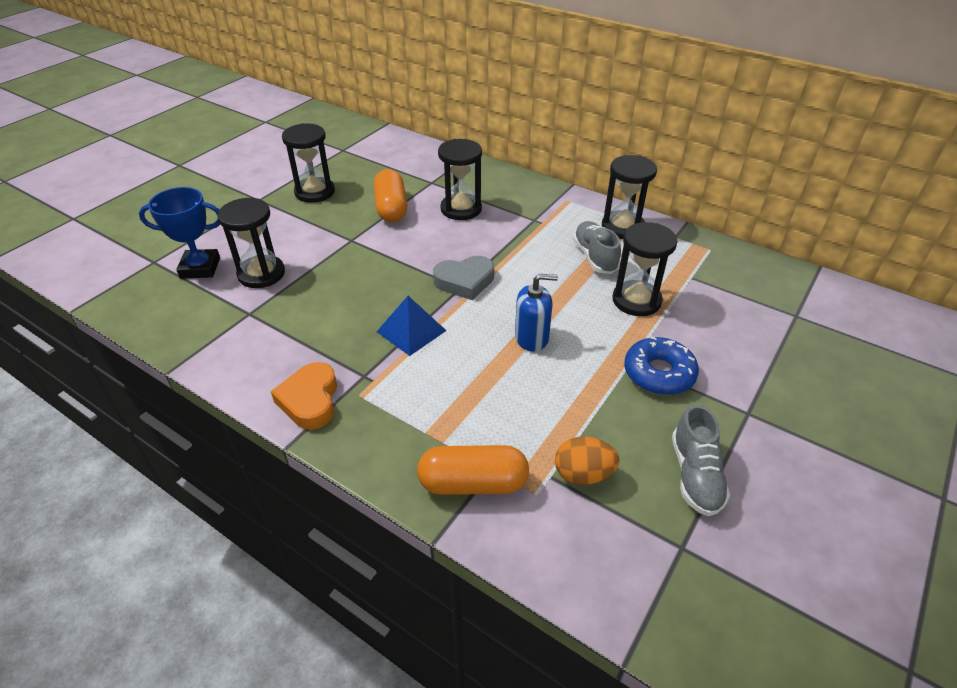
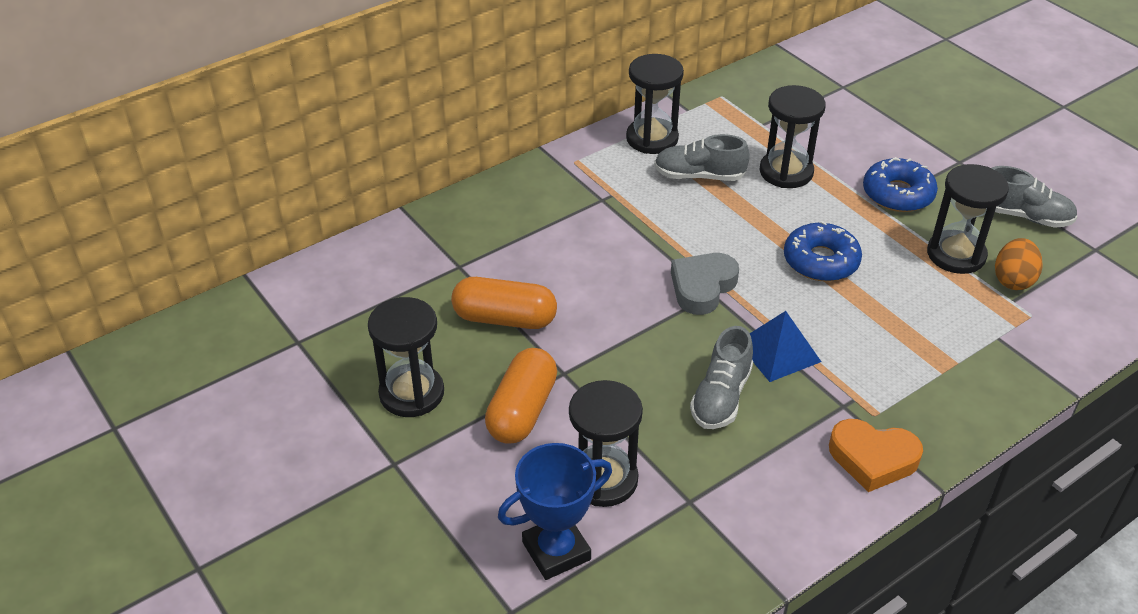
camera: 70 degrees left, 0 degrees up
(200, 268) = (556, 551): blue trophy -> blue trophy turned 45 degrees clockwise
(352, 310) = (721, 397): none -> grey shoe
(461, 209) = (544, 254): black hourglass -> black hourglass (956, 255)
(465, 281) = (702, 287): grey heart -> grey heart turned 150 degrees counterclockwise
(473, 483) = (1013, 353): orange capsule -> orange capsule (522, 410)
(531, 338) = (821, 261): blue soap dispenser -> blue donut

